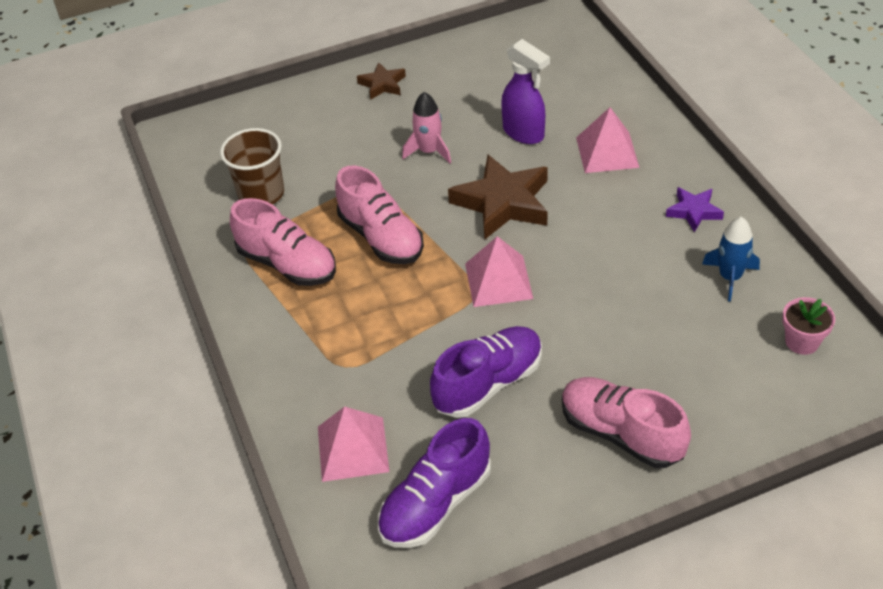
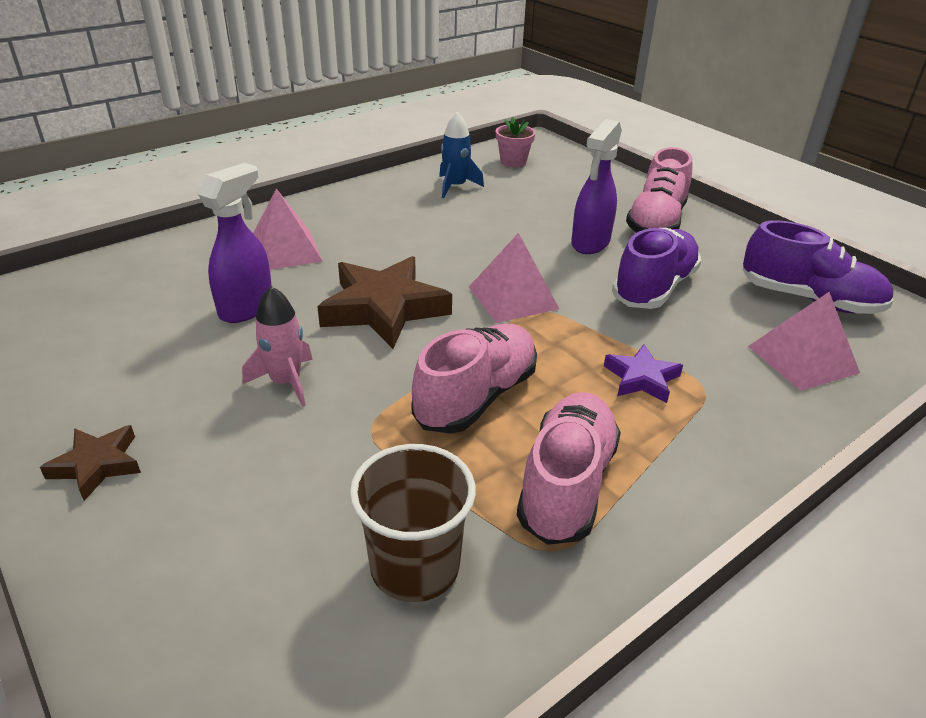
camera: 110 degrees left, 10 degrees down
(488, 383) = (654, 288): purple shoe -> purple shoe turned 90 degrees clockwise
(582, 359) = (590, 243): none -> purple spray bottle
(694, 211) = (374, 203): purple star -> purple star (641, 378)

